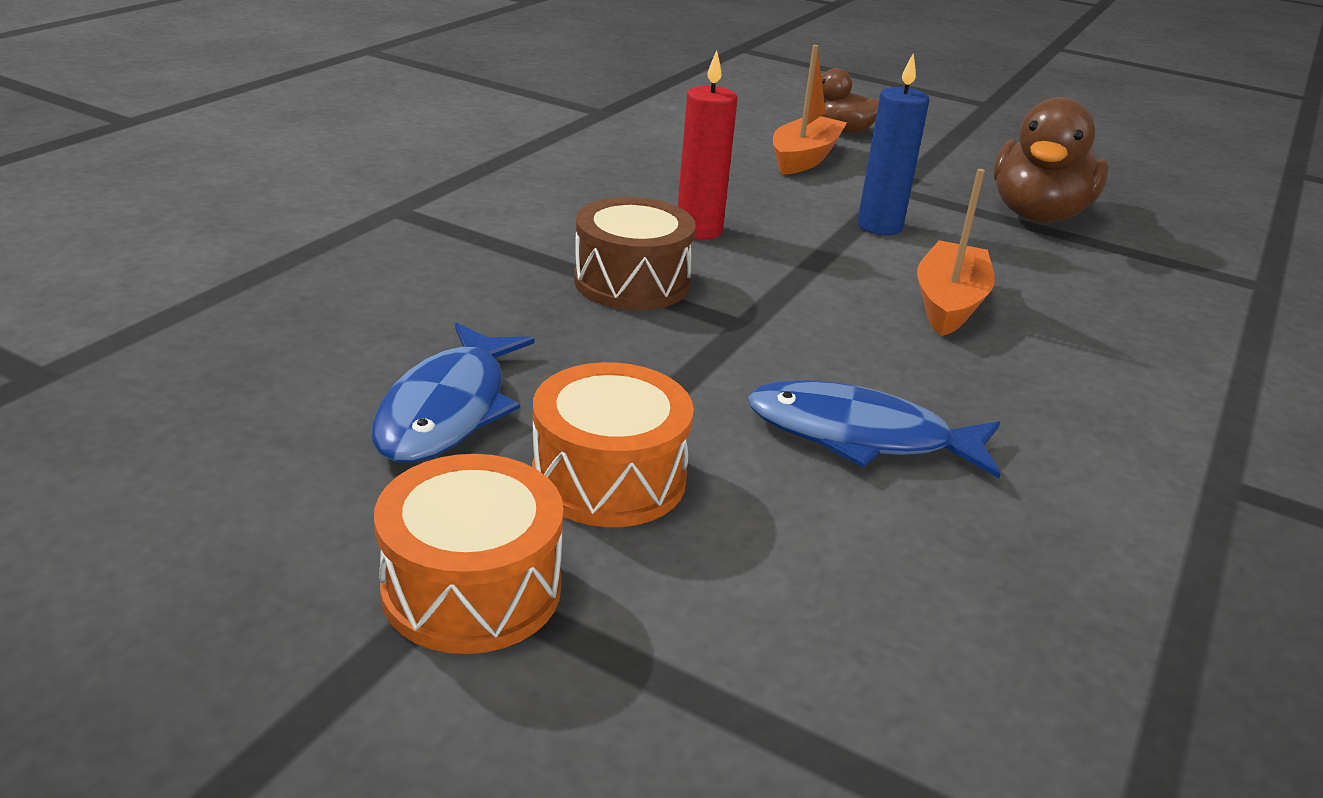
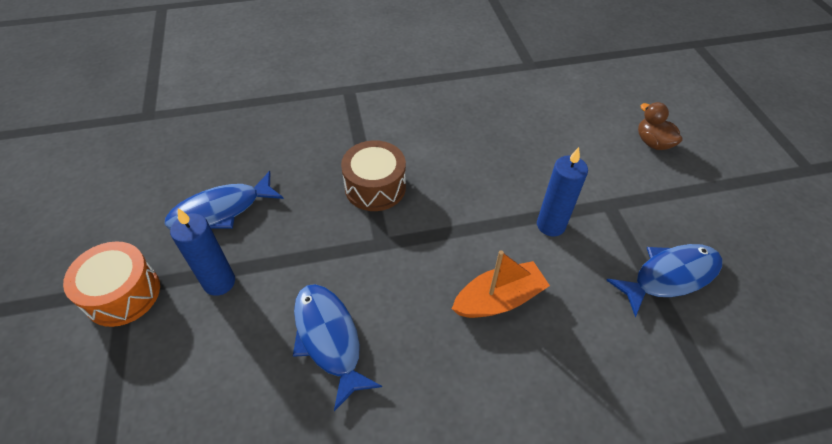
camera: 50 degrees right, 20 degrees up
(609, 478) = (219, 282): orange drum -> blue candle
(699, 230) = (452, 173): red candle -> none
(804, 158) = (590, 152): orange boat -> none
(1037, 215) = (670, 276): brown duck -> blue fish

